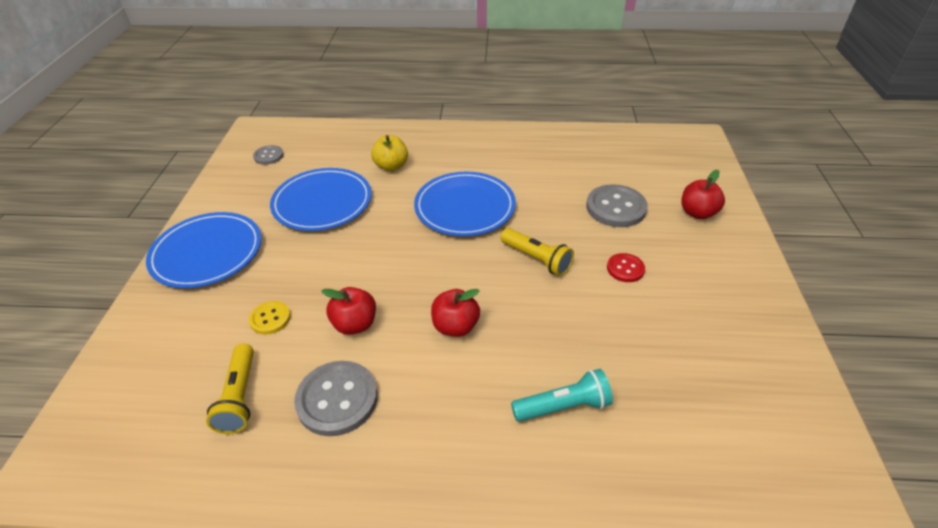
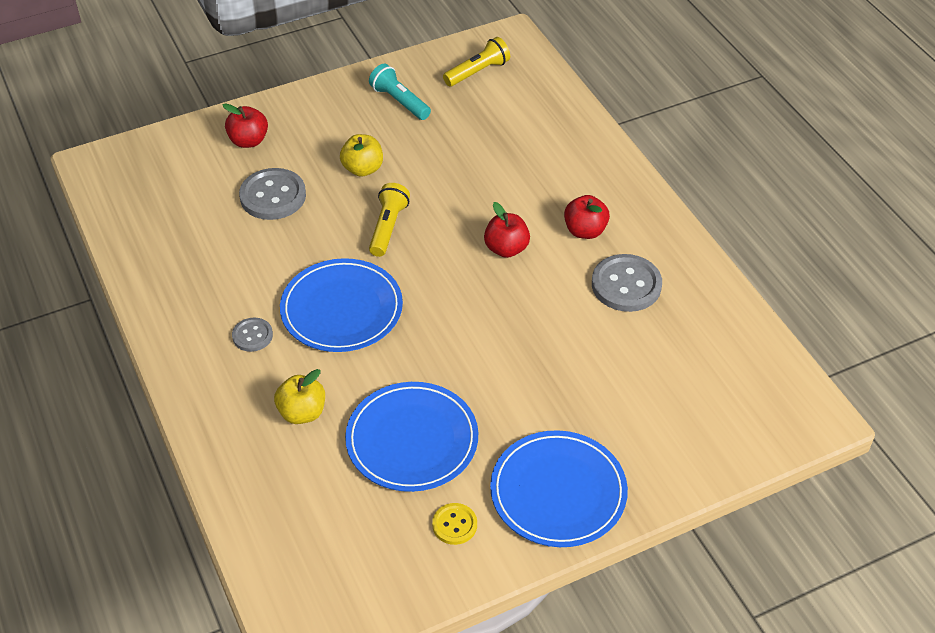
camera: 120 degrees left, 5 degrees up
(239, 396) = (672, 344): yellow flashlight -> yellow flashlight (477, 72)
(269, 156) = (355, 565): grey button -> grey button (252, 336)
(270, 318) = (592, 376): yellow button -> yellow button (454, 525)
(355, 324) = (553, 313): red apple -> red apple (585, 231)
(563, 406) = (533, 165): turquoise flashlight -> turquoise flashlight (399, 101)
(625, 269) = (363, 169): red button -> yellow apple

